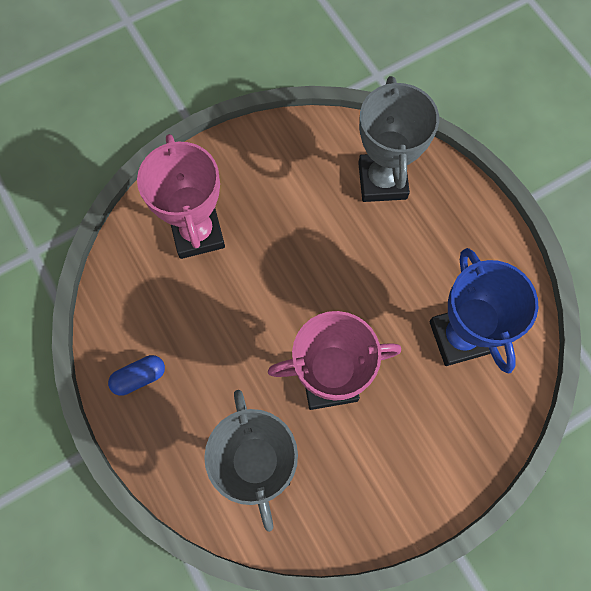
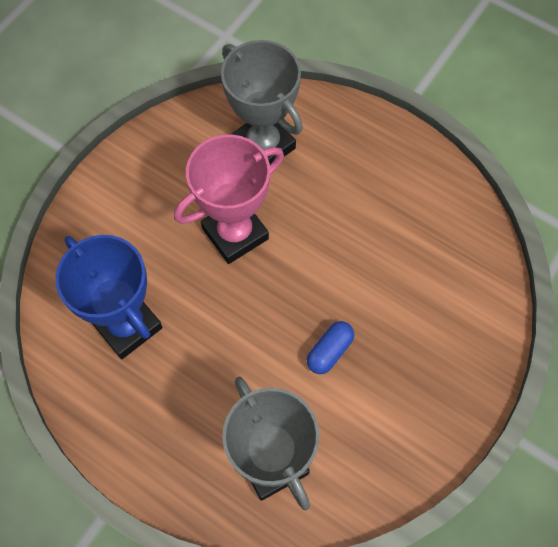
camera: 155 degrees right, 5 degrees down
(139, 377) = (403, 167): blue capsule -> blue capsule (329, 351)
(197, 233) = (433, 315): pink trophy -> none

